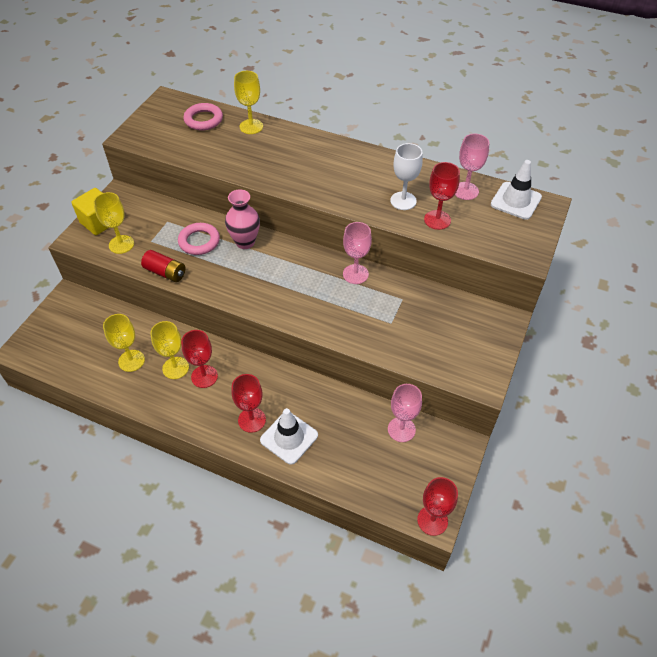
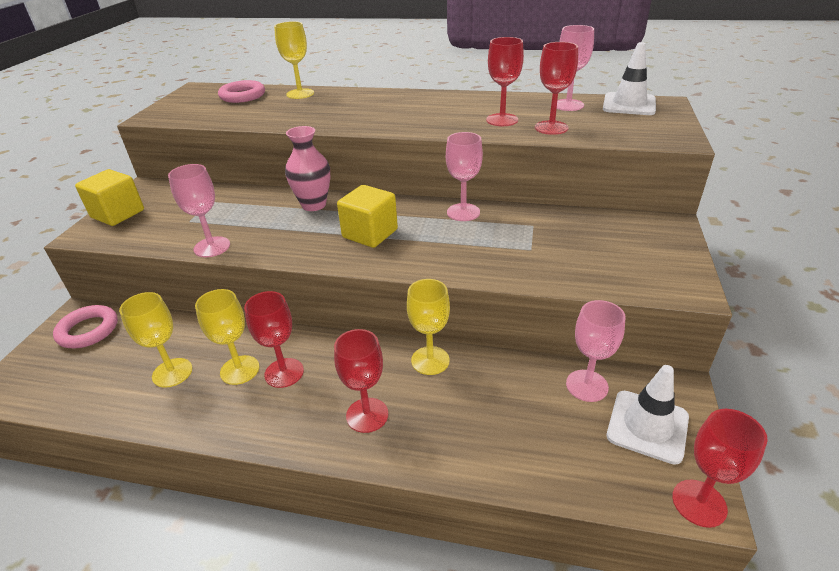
camera: 10 degrees left, 15 degrees down
(121, 244) = (148, 229): yellow goblet -> yellow goblet (430, 360)
(165, 272) = (212, 247): red battery -> pink goblet
(199, 241) = (254, 212): pink ring -> pink ring (88, 330)
(280, 282) = (370, 233): none -> yellow cube
(289, 438) = (430, 428): white traffic cone -> white traffic cone (647, 426)
(403, 201) = (502, 120): white goblet -> red goblet

